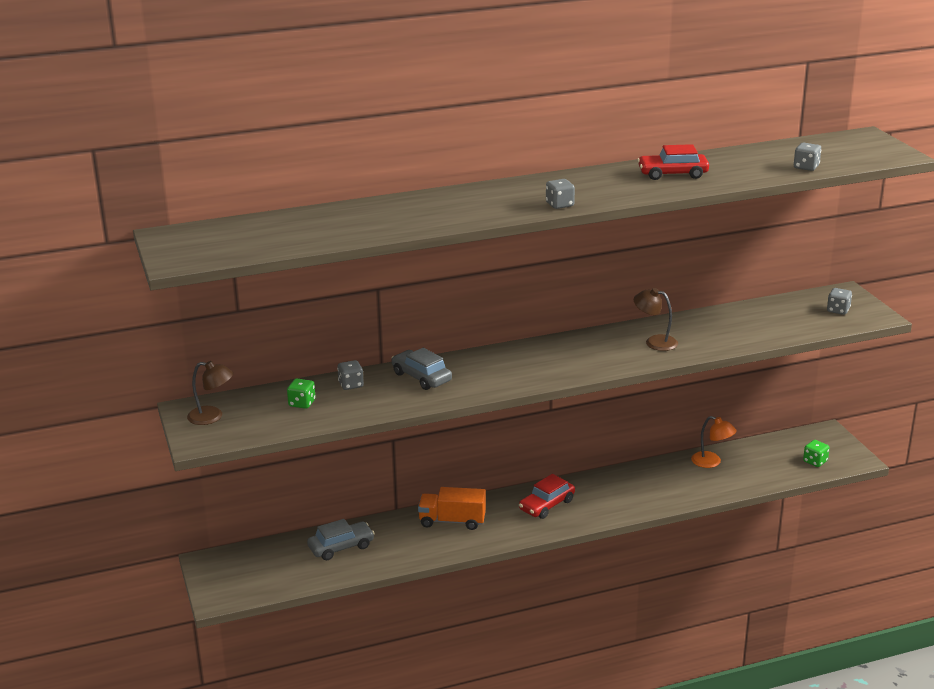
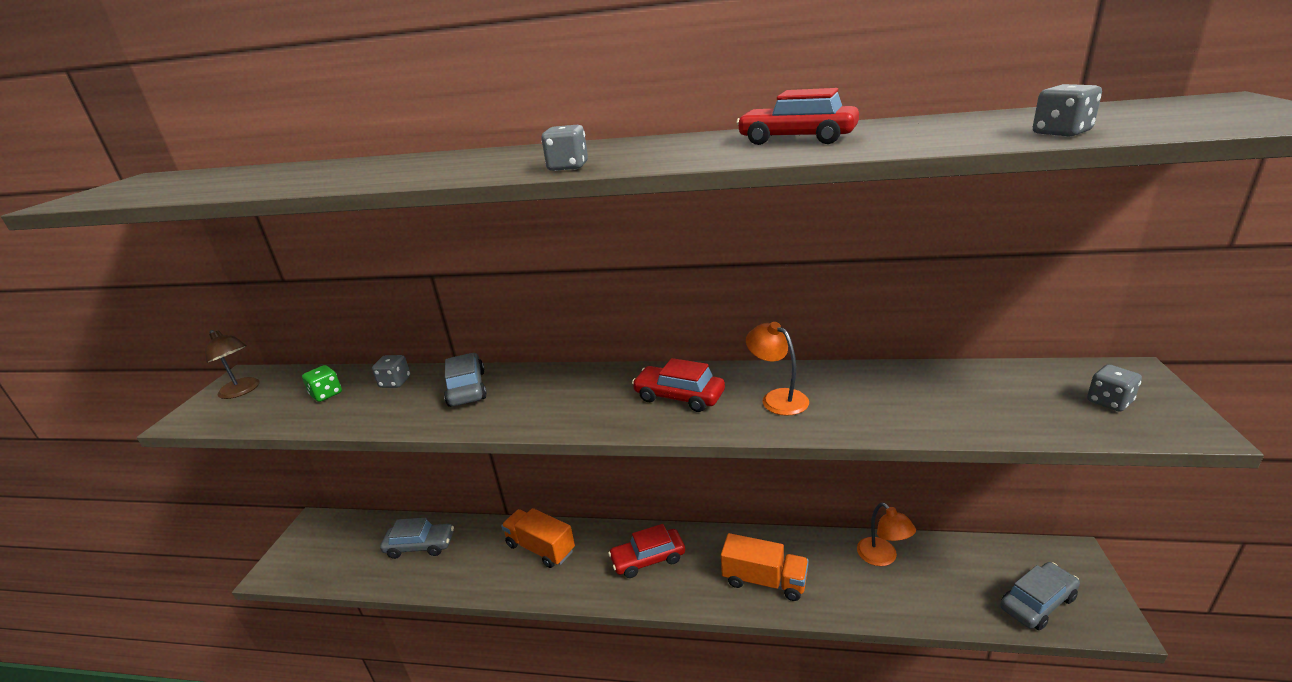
camera: 30 degrees right, 0 degrees up
(589, 353) = (679, 396): none -> red car
(641, 494) = (764, 580): none -> orange truck
(655, 342) = (777, 398): brown lamp -> orange lamp
(815, 461) = (1037, 602): green dice -> grey car

